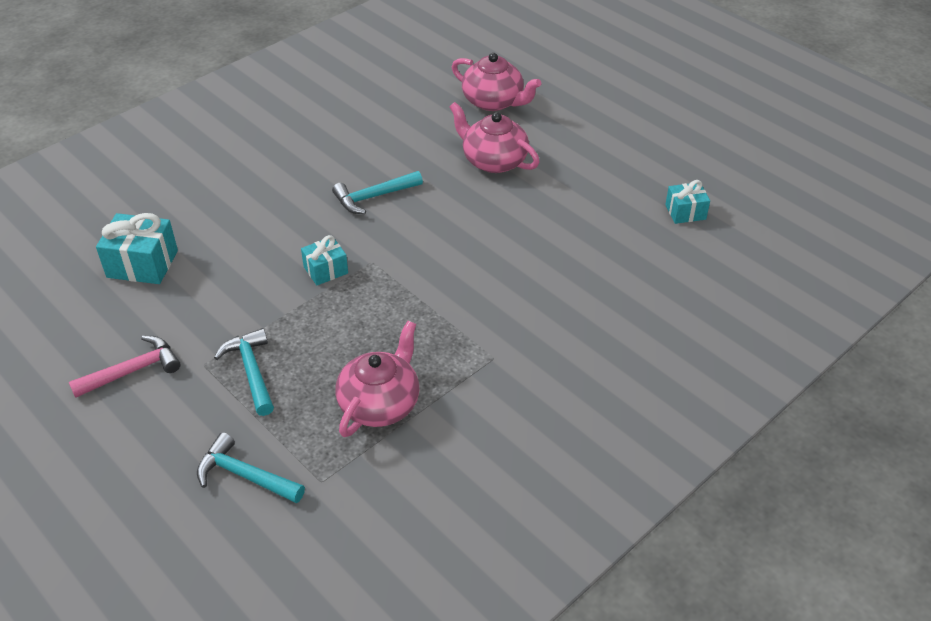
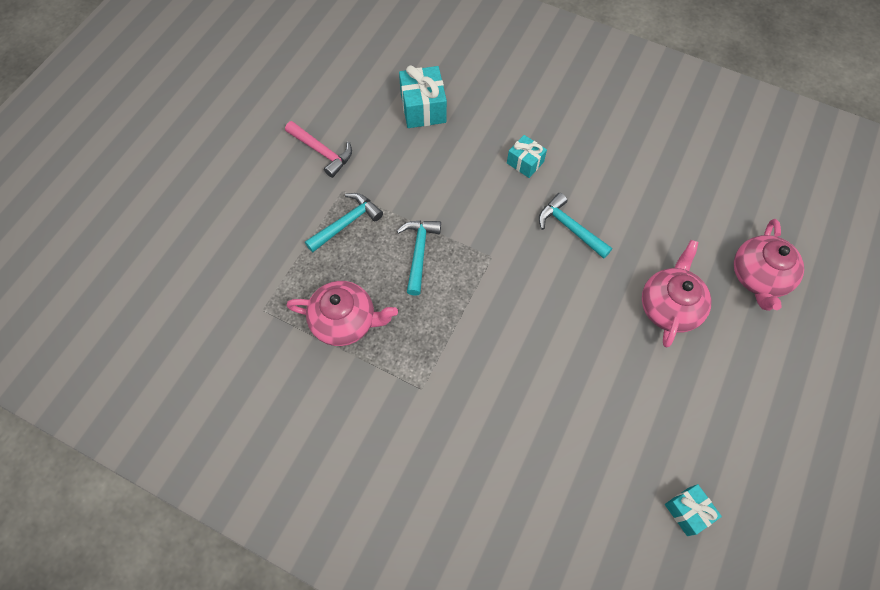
camera: 70 degrees right, 20 degrees up
(245, 475) = (254, 260): turquoise hammer -> turquoise hammer (419, 252)
(326, 270) = (468, 228): turquoise gift -> turquoise gift (525, 162)

